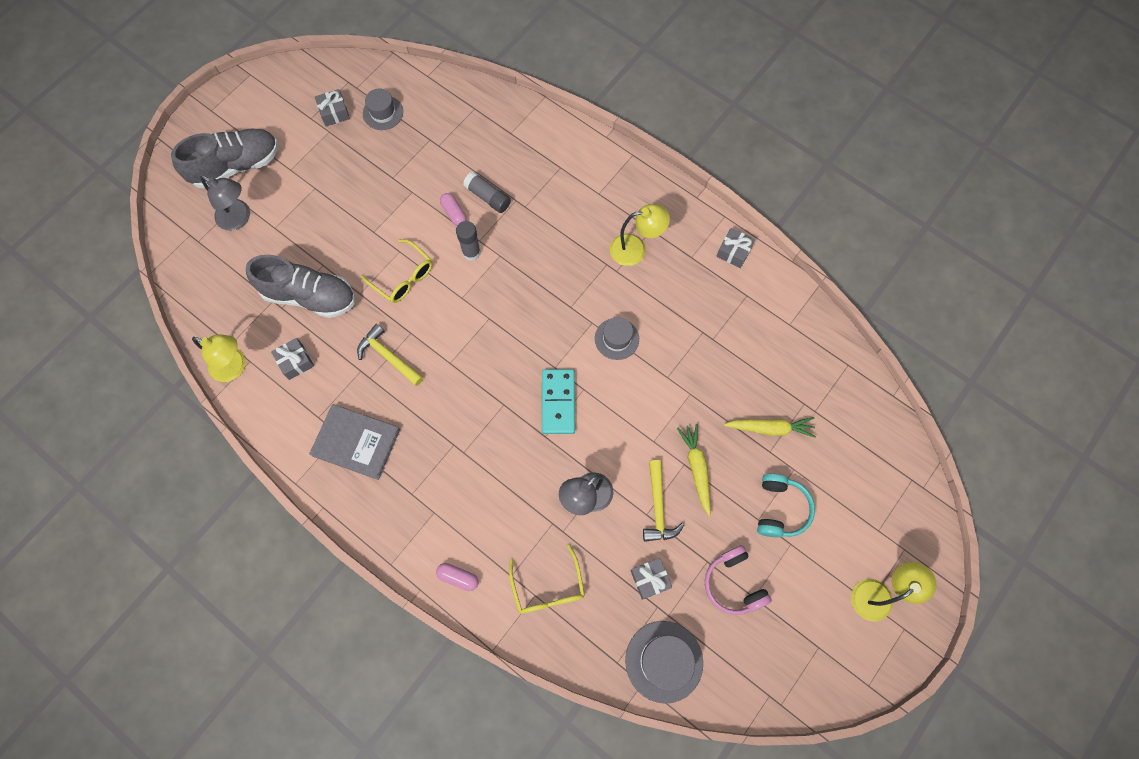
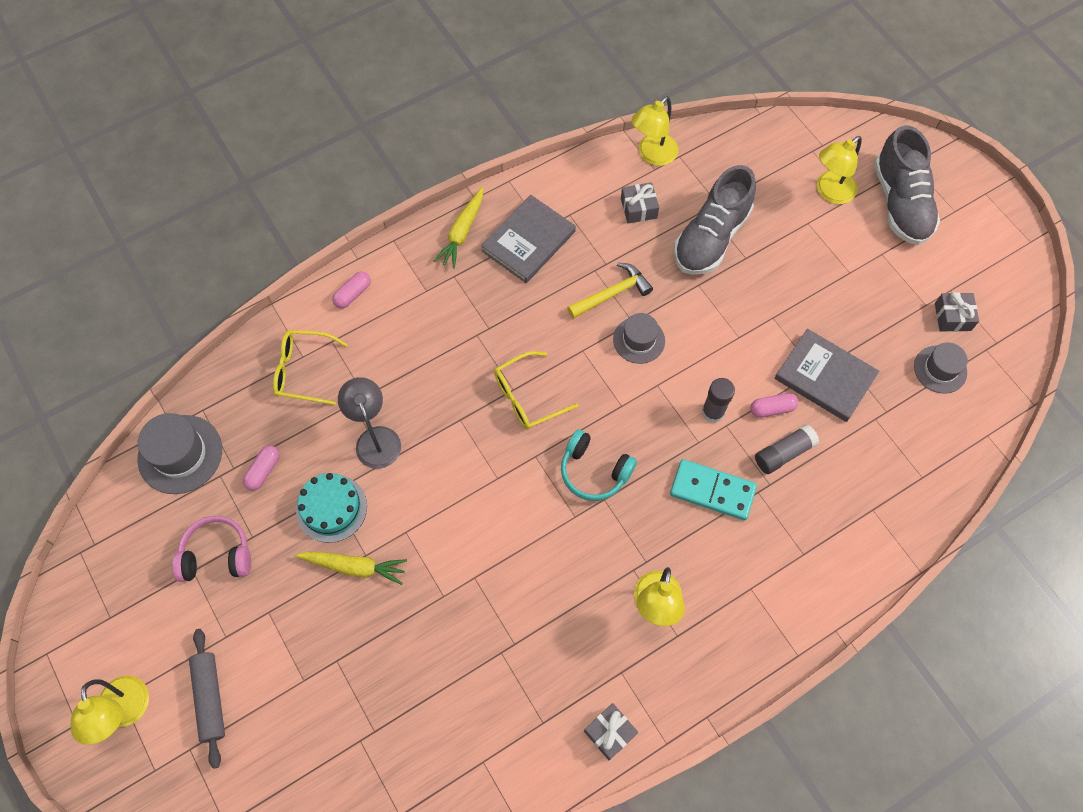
camera: 110 degrees right, 5 degrees down
(239, 218) = (829, 192): grey lamp -> yellow lamp
(403, 277) = (703, 332): yellow glasses -> yellow glasses (527, 397)
(415, 184) = (825, 377): none -> grey book
(558, 402) = (493, 445): turquoise domino -> turquoise domino (712, 491)
(616, 339) = (544, 537): grey hat -> grey hat (639, 340)
(650, 579) = (263, 471): grey gift -> pink capsule
(658, 507) = (331, 508): yellow hammer -> turquoise cake
(770, 428) = (363, 673): yellow carrot -> yellow carrot (462, 232)
(780, 509) = (268, 642): turquoise headphones -> turquoise headphones (594, 471)
(838, 533) = (210, 698): none -> grey rolling pin

